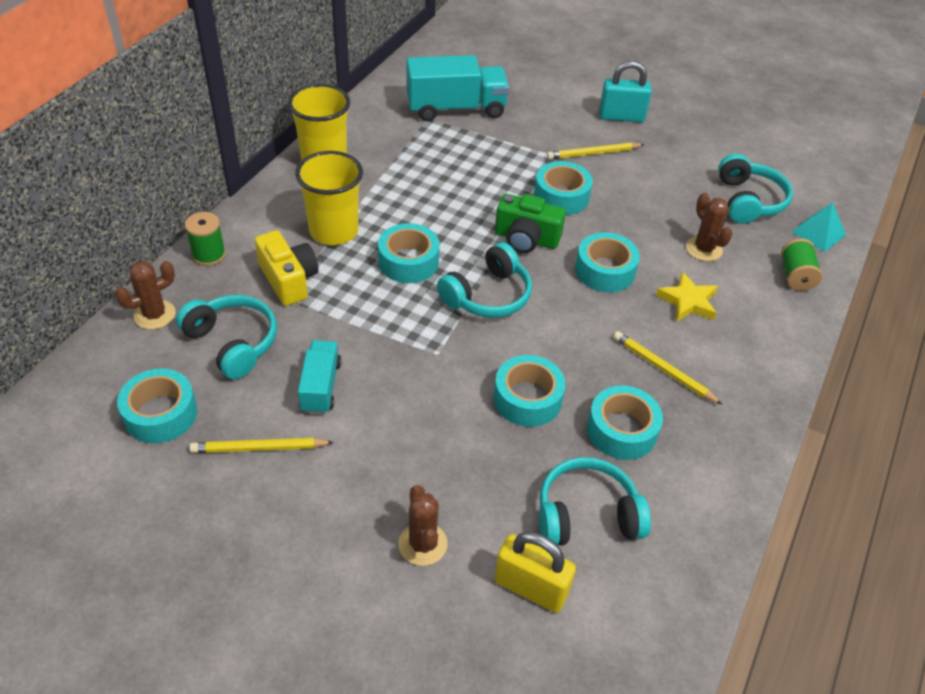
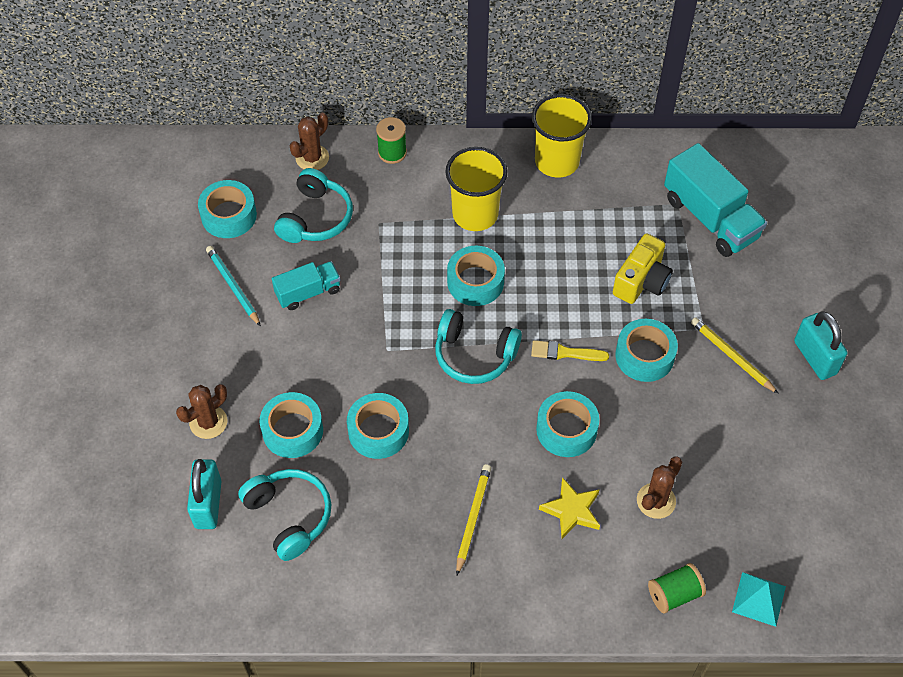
camera: 65 degrees right, 10 degrees up
(154, 315) = (312, 158): brown cactus -> brown cactus turned 75 degrees counterclockwise
(259, 448) = (233, 286): yellow pencil -> turquoise pencil
(289, 280) = (400, 215): yellow camera -> yellow camera (641, 281)
(526, 239) = (565, 353): green camera -> yellow brush
(531, 587) = (208, 504): yellow padlock -> turquoise padlock
(621, 430) = (385, 510): turquoise tape -> turquoise tape (292, 430)
(748, 201) = (763, 519): turquoise headphones -> none

